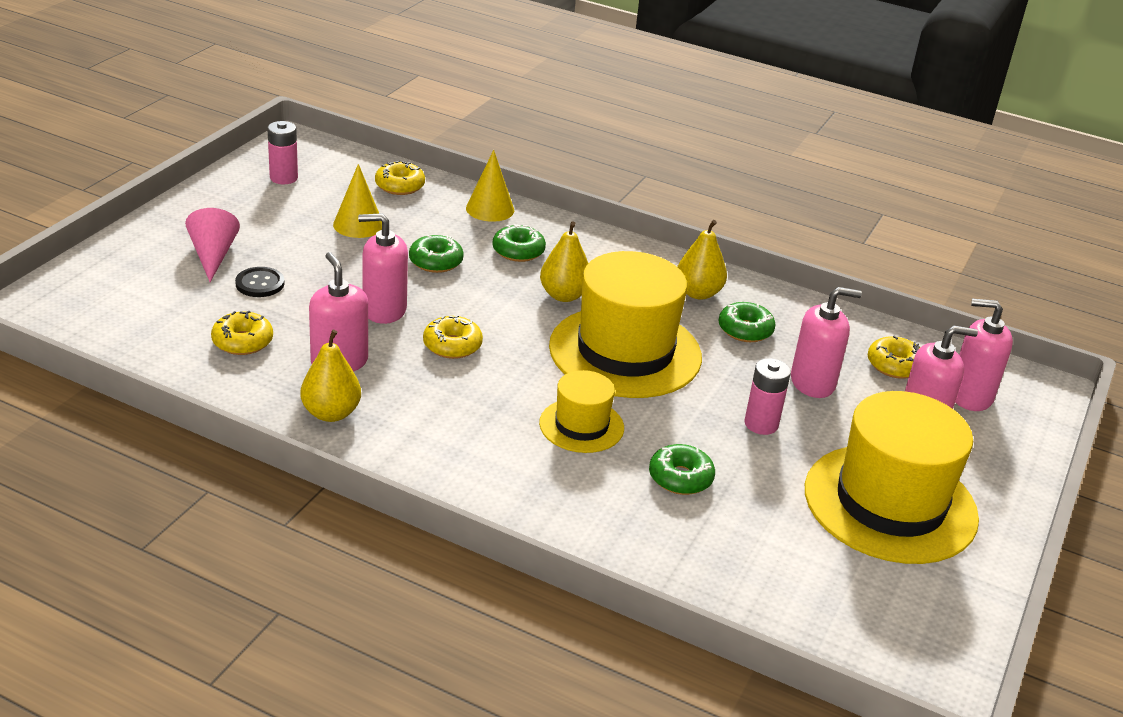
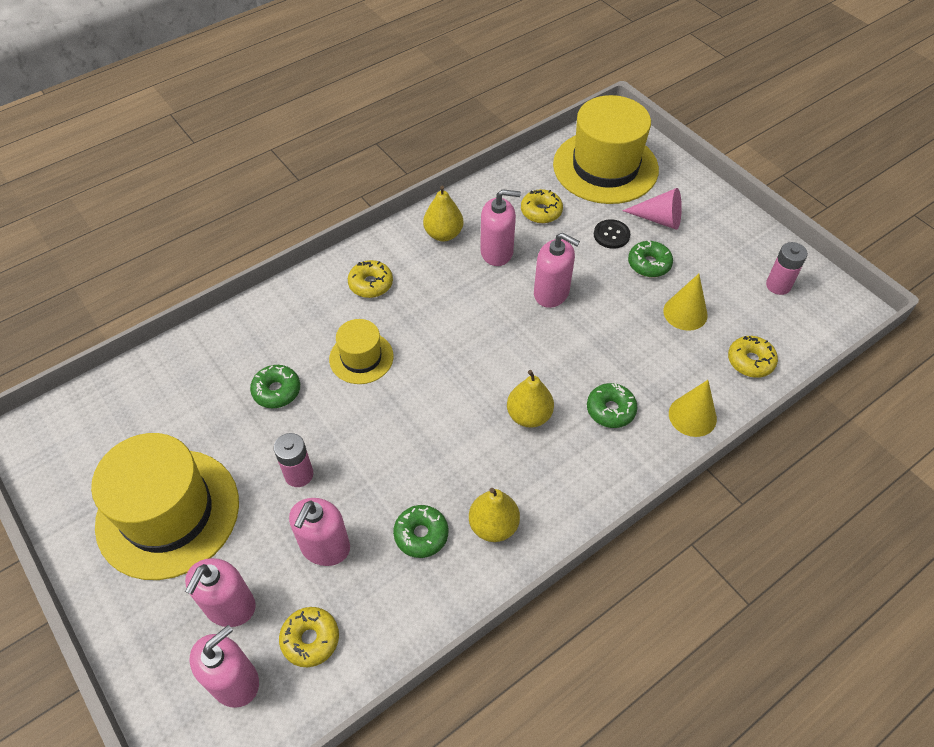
camera: 120 degrees right, 20 degrees up
(384, 310) = (551, 293): pink soap dispenser -> pink soap dispenser turned 90 degrees clockwise
(436, 262) = (610, 345): green donut -> green donut (649, 264)
(452, 345) = (489, 318): yellow donut -> yellow donut (371, 284)
(625, 352) = (432, 424): yellow hat -> yellow hat (605, 167)

